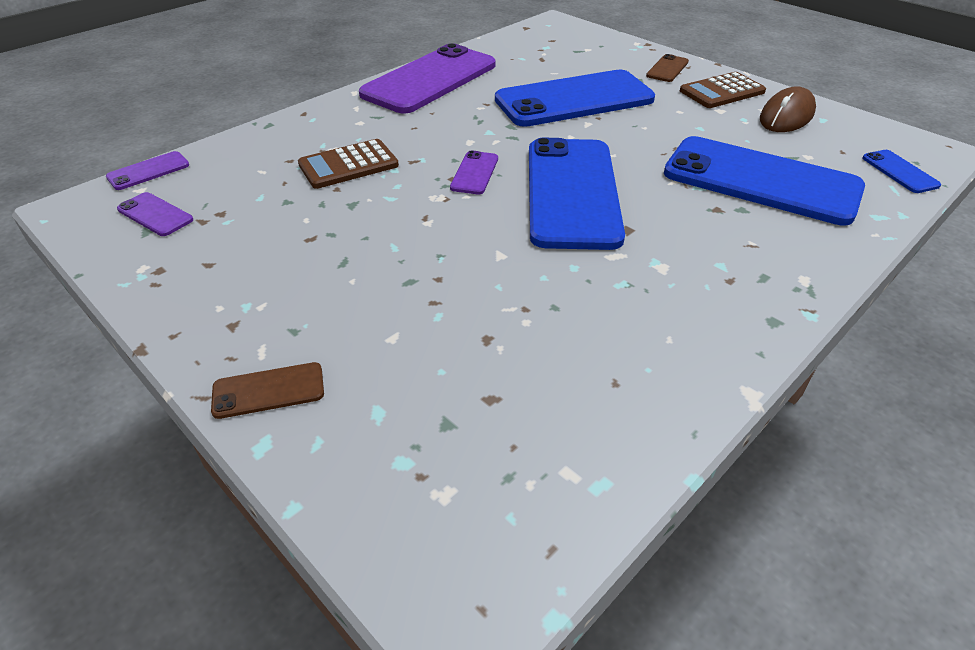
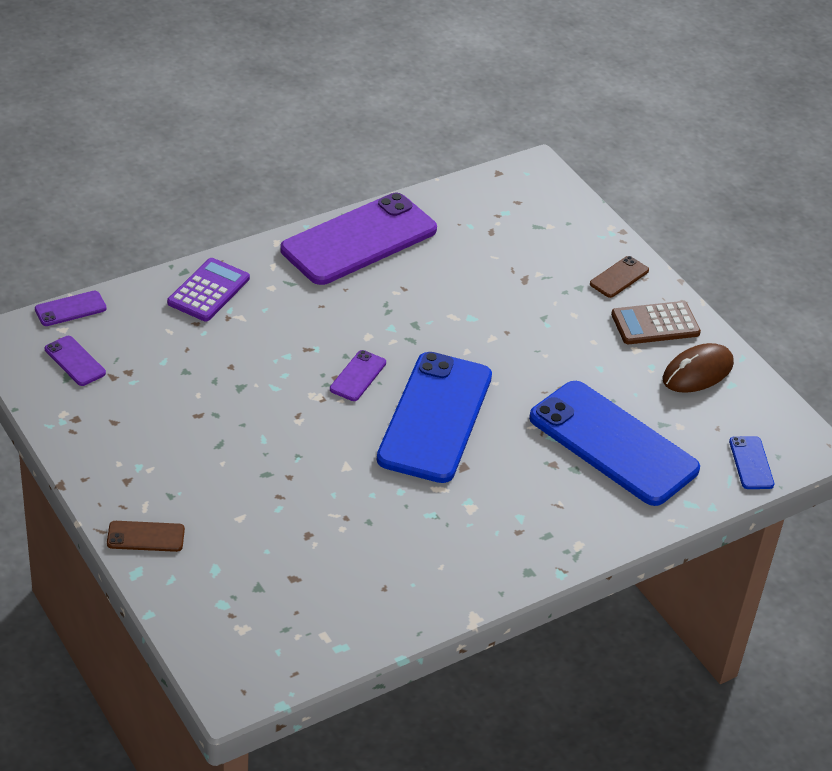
camera: 10 degrees right, 0 degrees up
(297, 134) = (208, 291): none -> purple calculator
(348, 165) = (247, 341): brown calculator -> none
(574, 100) = (495, 302): blue phone -> none

